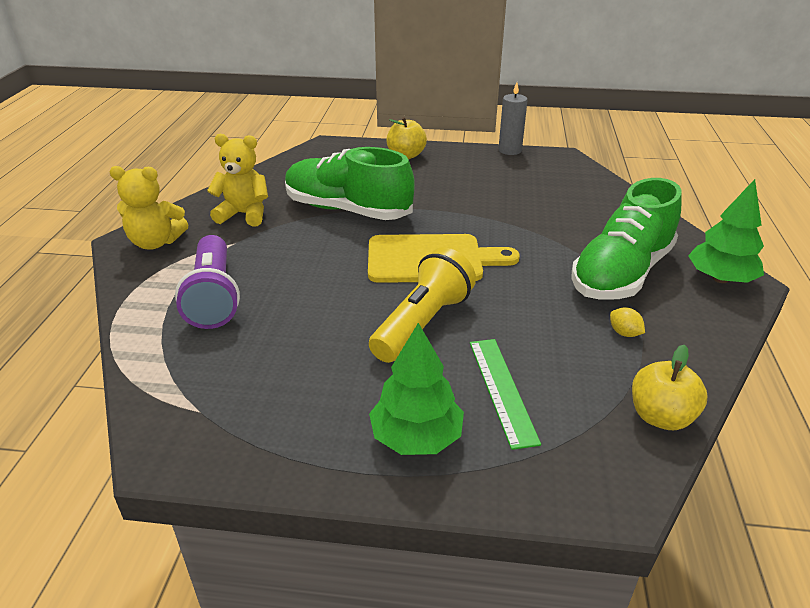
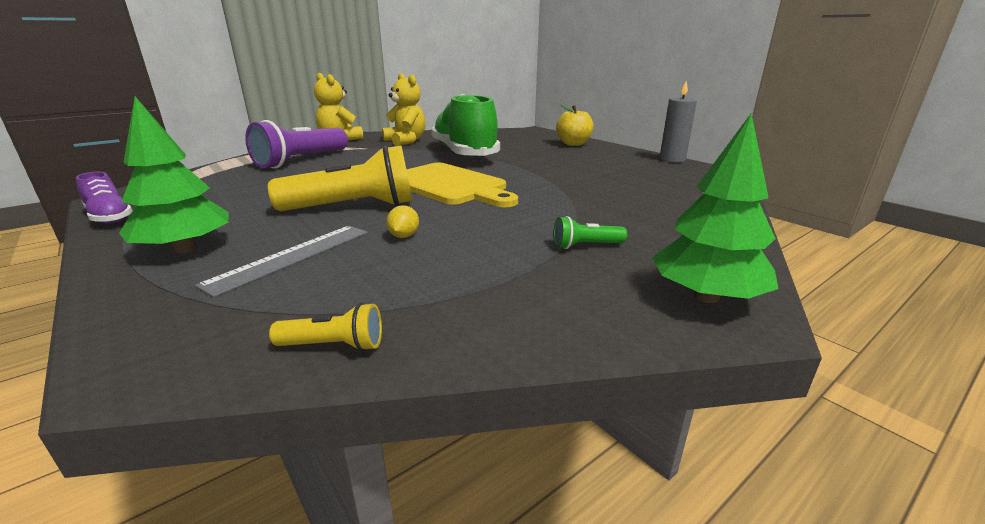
camera: 45 degrees right, 10 degrees down
(245, 468) = (110, 217): none -> purple shoe
(502, 390) = (291, 257): green ruler -> grey ruler
(621, 273) = (586, 246): green shoe -> green flashlight
(624, 333) = (475, 278): yellow lemon -> yellow lemon (404, 236)
(660, 417) = (334, 346): yellow apple -> yellow flashlight

